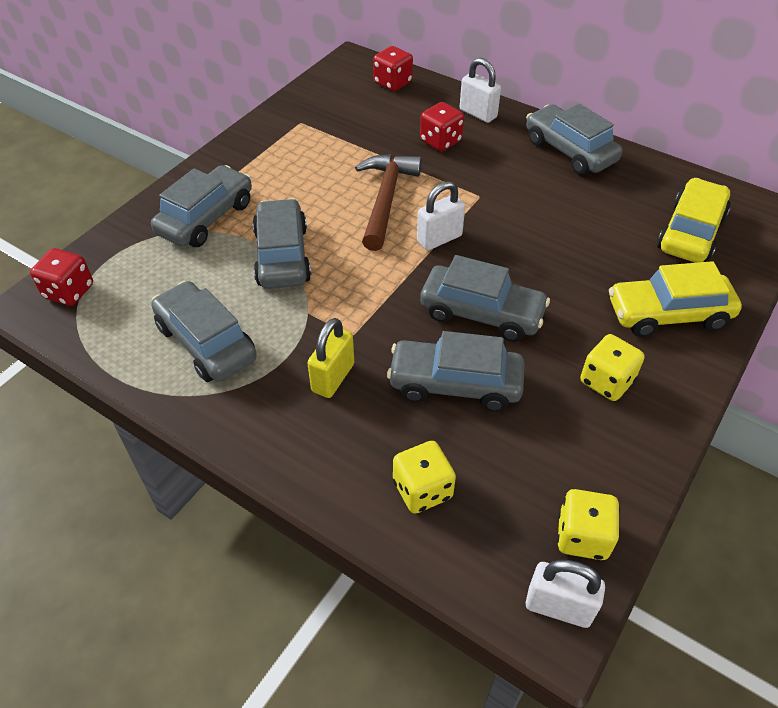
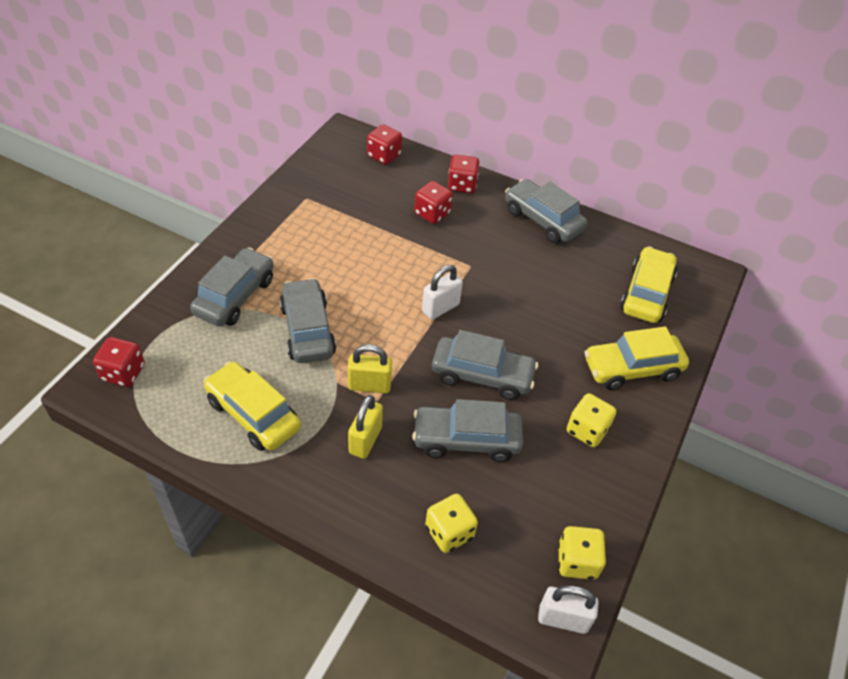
camera: 10 degrees left, 0 degrees up
(206, 342) = (253, 414): grey car -> yellow car
(346, 318) = (369, 385): none -> yellow padlock
(386, 199) = (391, 272): brown hammer -> none
(478, 113) = (462, 185): white padlock -> red dice

